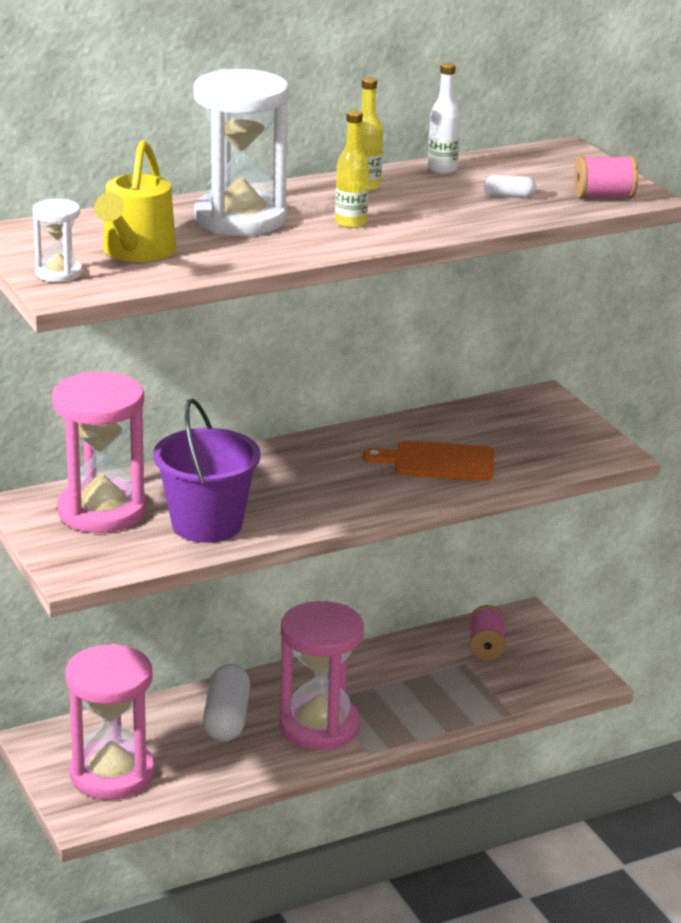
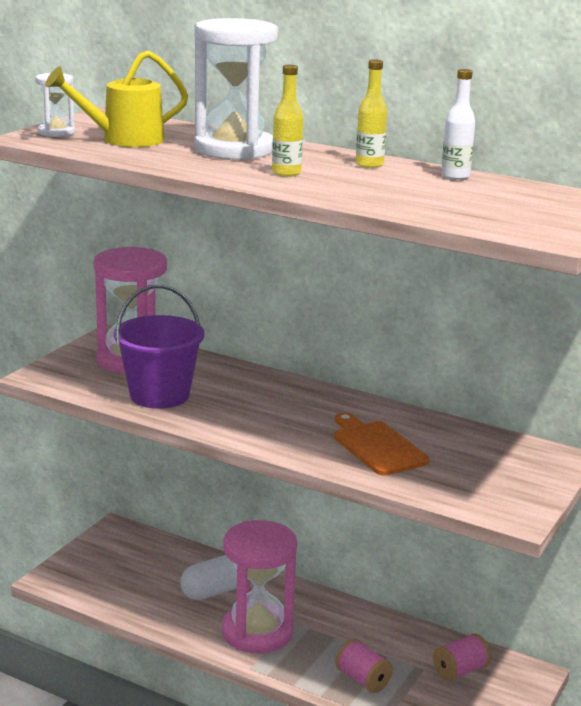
camera: 55 degrees right, 5 degrees down
(112, 774) = (108, 570): pink hourglass -> none
(509, 196) = (446, 201): white capsule -> none
(604, 196) = (520, 227): pink spool -> pink spool (363, 679)

